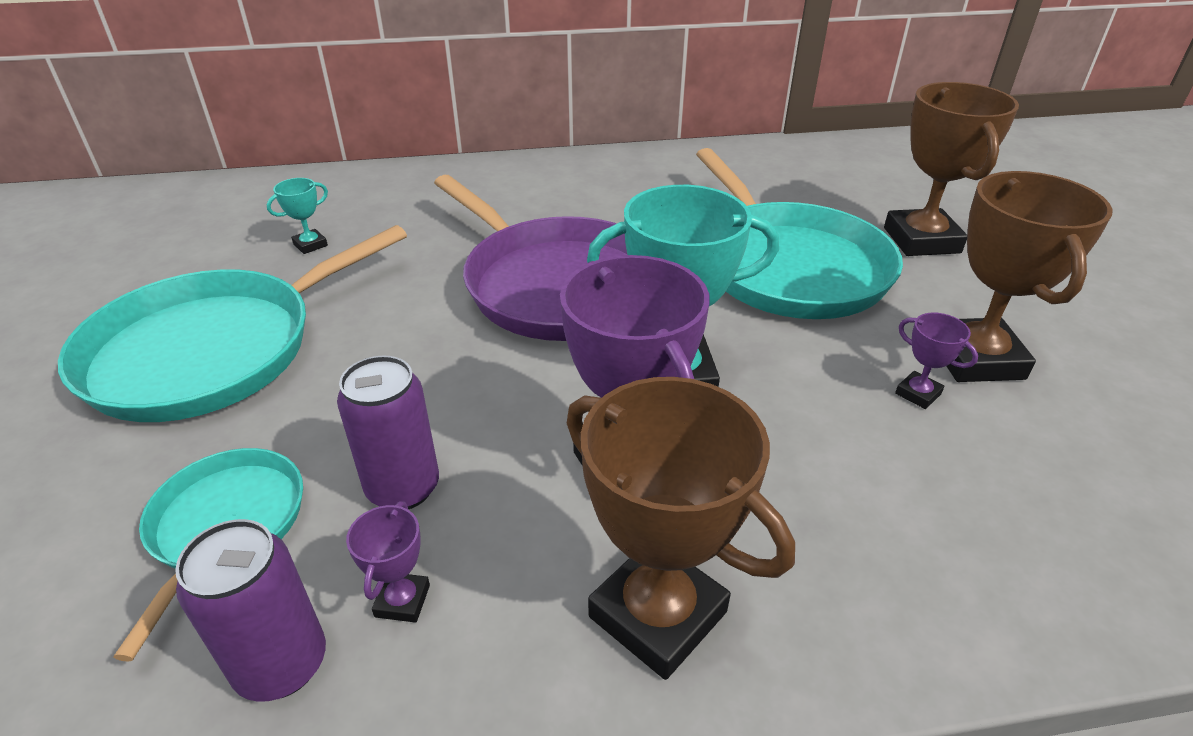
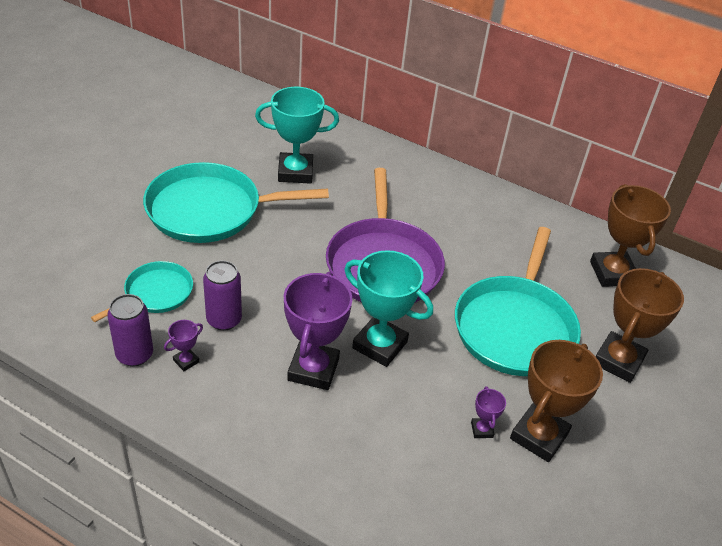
camera: 35 degrees right, 5 degrees up
(310, 245) = (295, 172): turquoise trophy -> turquoise trophy, size x2.26
(657, 614) = (261, 427): brown trophy -> brown trophy (612, 273)

